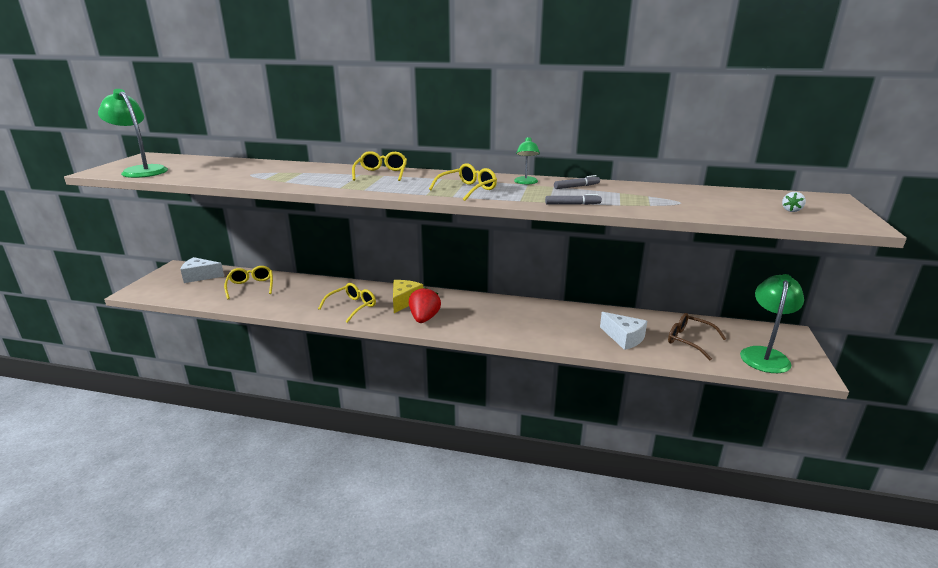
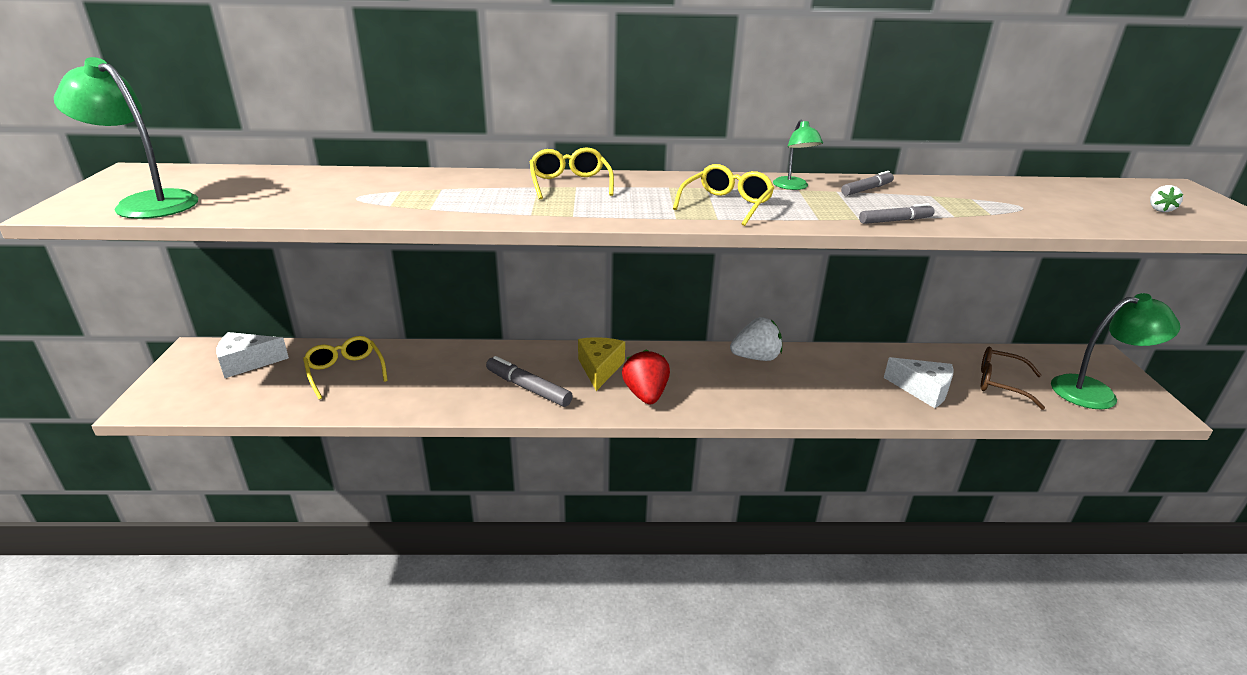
camera: 15 degrees left, 5 degrees up
(352, 307) = (528, 388): yellow glasses -> grey marker
(515, 305) = (756, 357): none -> white strawberry
(765, 355) = (1095, 392): green lamp -> green lamp turned 75 degrees clockwise

